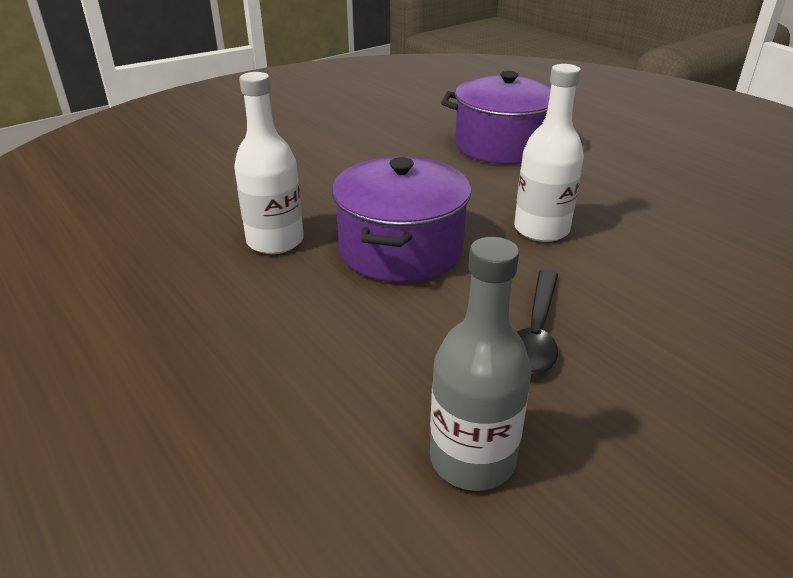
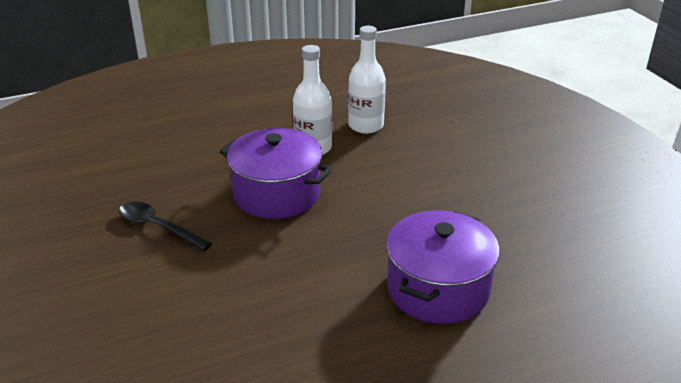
camera: 105 degrees right, 0 degrees up
(472, 459) = (95, 184): grey bottle -> none
(541, 229) = (267, 265): white bottle -> white bottle (366, 125)

